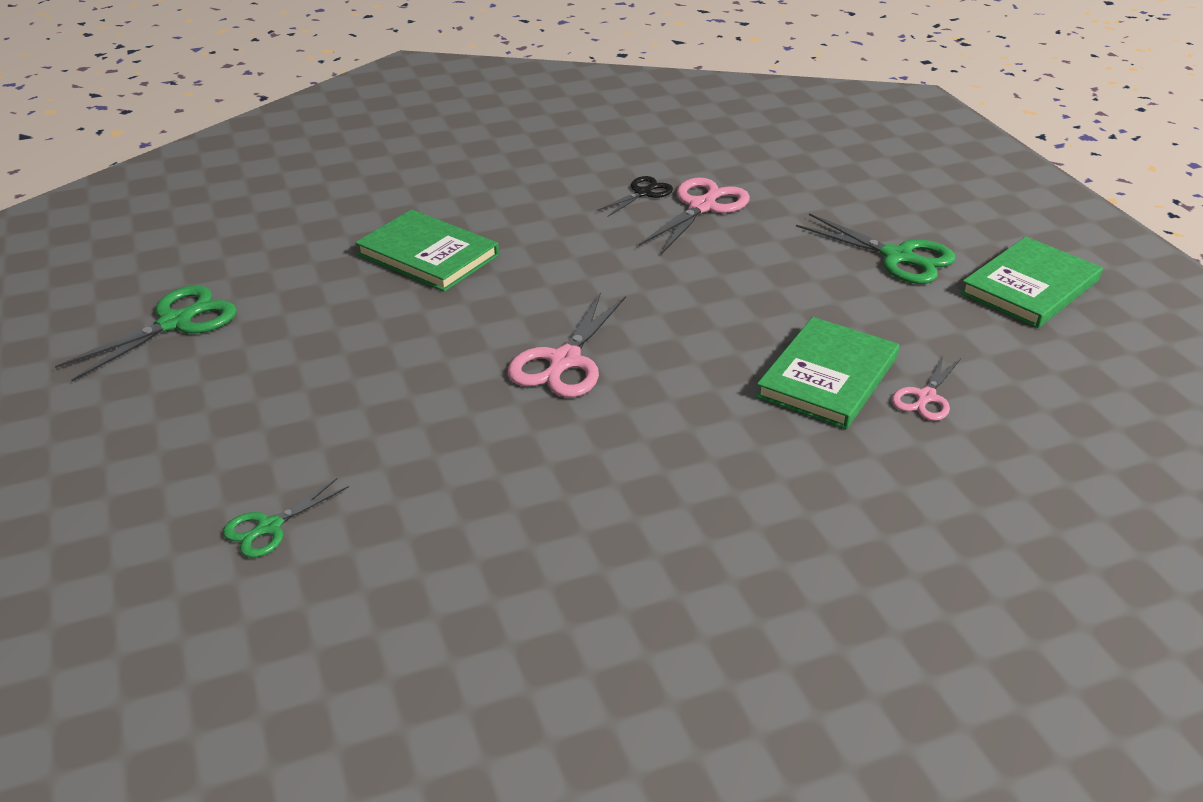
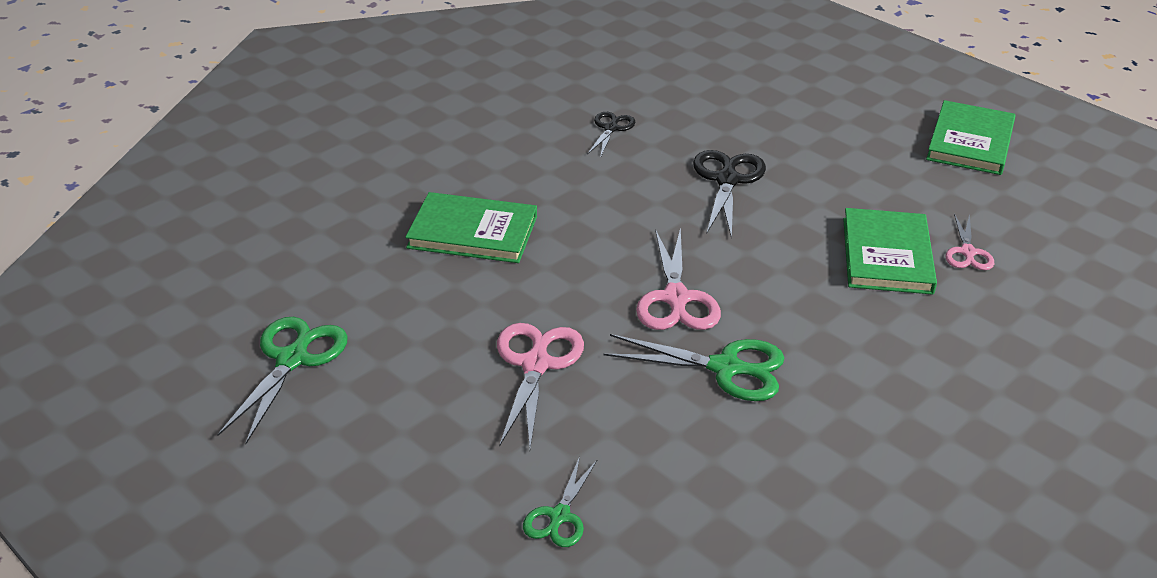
camera: 25 degrees left, 0 degrees up
(702, 206) = (671, 130): pink scissors -> pink scissors (536, 364)
(718, 264) = (727, 180): none -> black scissors
(898, 257) = (858, 140): green scissors -> green scissors (726, 368)

